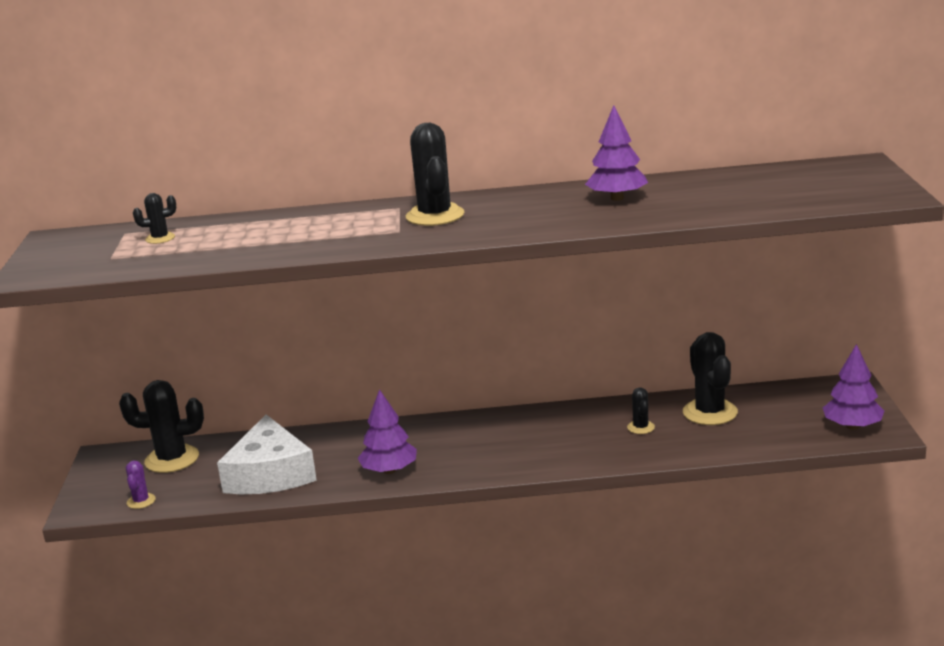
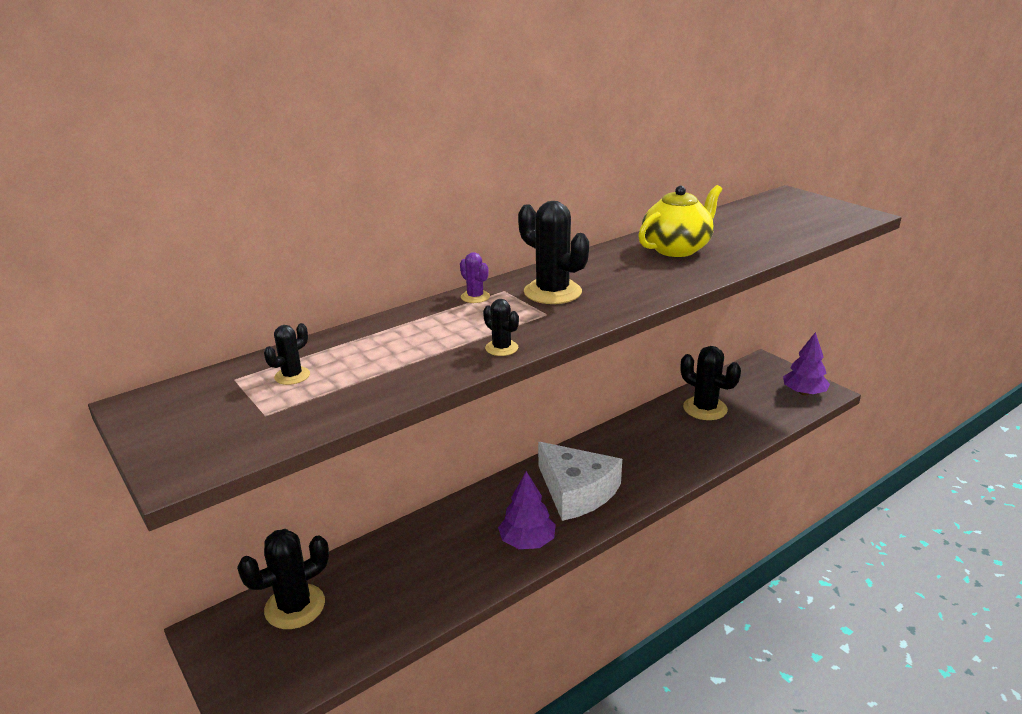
camera: 35 degrees left, 5 degrees up
(141, 501) = (312, 671): purple cactus -> purple cactus (475, 297)
(270, 474) = (419, 585): white cheese -> white cheese (576, 491)
(617, 198) = (677, 249): purple tree -> yellow teapot
(641, 427) = (674, 435): black cactus -> black cactus (501, 348)

